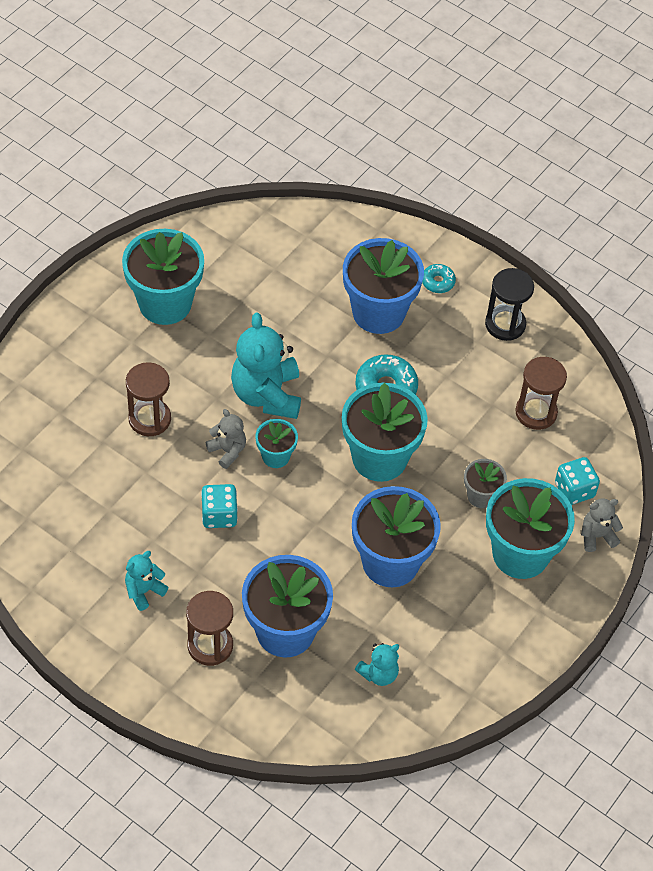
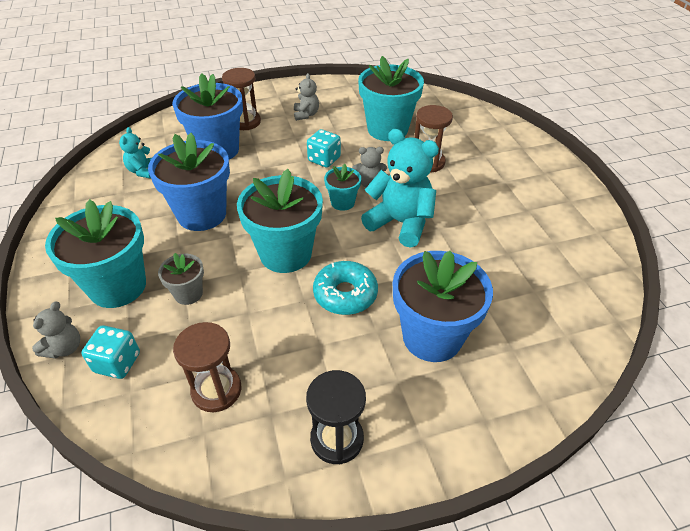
camera: 130 degrees right, 10 degrees down
(144, 591) = (306, 114): turquoise teddy bear -> grey teddy bear
(165, 303) = (533, 211): turquoise flower pot -> turquoise flower pot (387, 129)
(438, 282) = (437, 412): turquoise donut -> none

